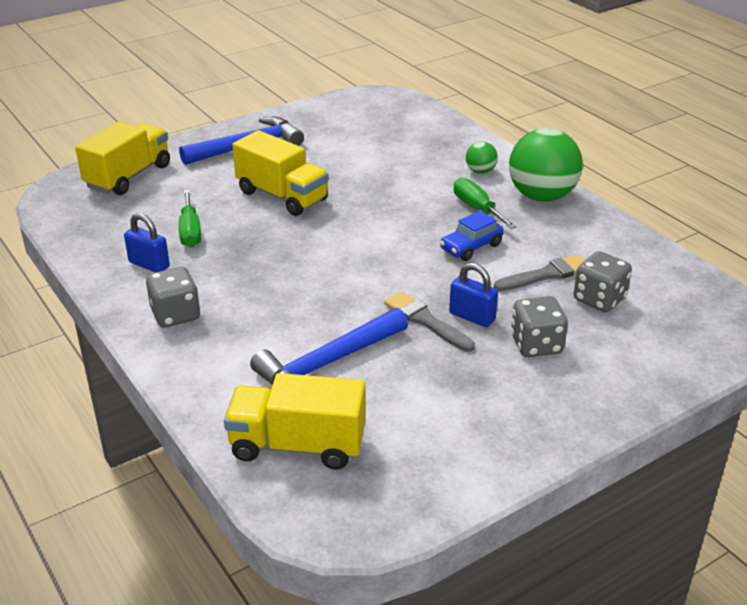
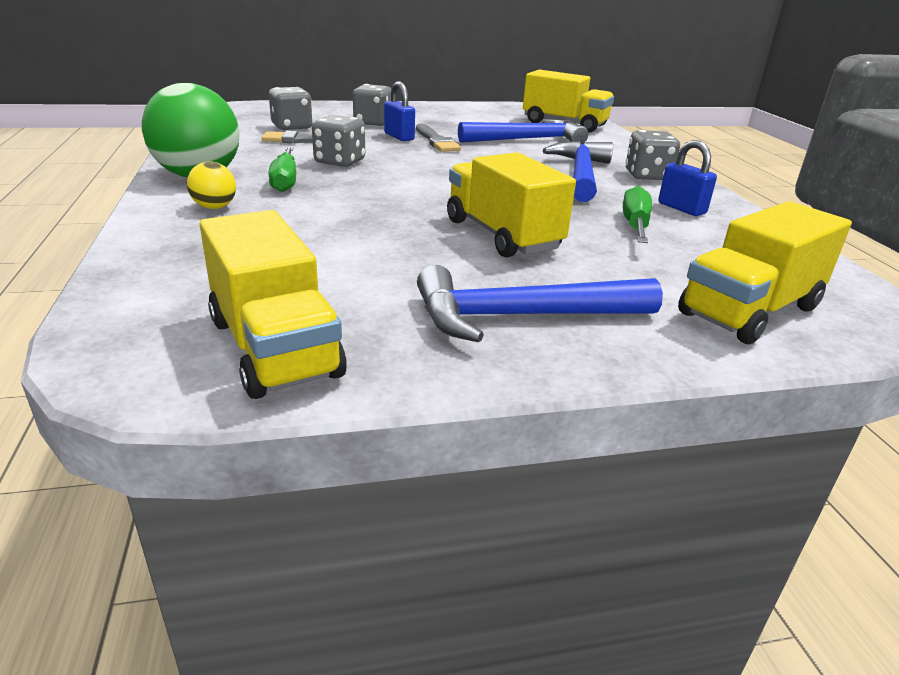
camera: 160 degrees left, 5 degrees down
(244, 295) = (580, 174): none -> blue hammer
(342, 112) = (274, 347): none -> yellow truck
(471, 247) = (340, 162): blue car -> grey dice
(480, 171) = (215, 207): green ball -> yellow ball

